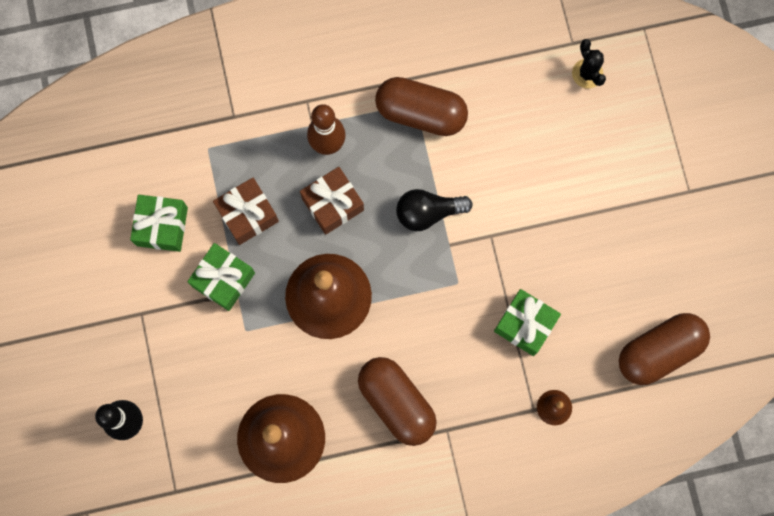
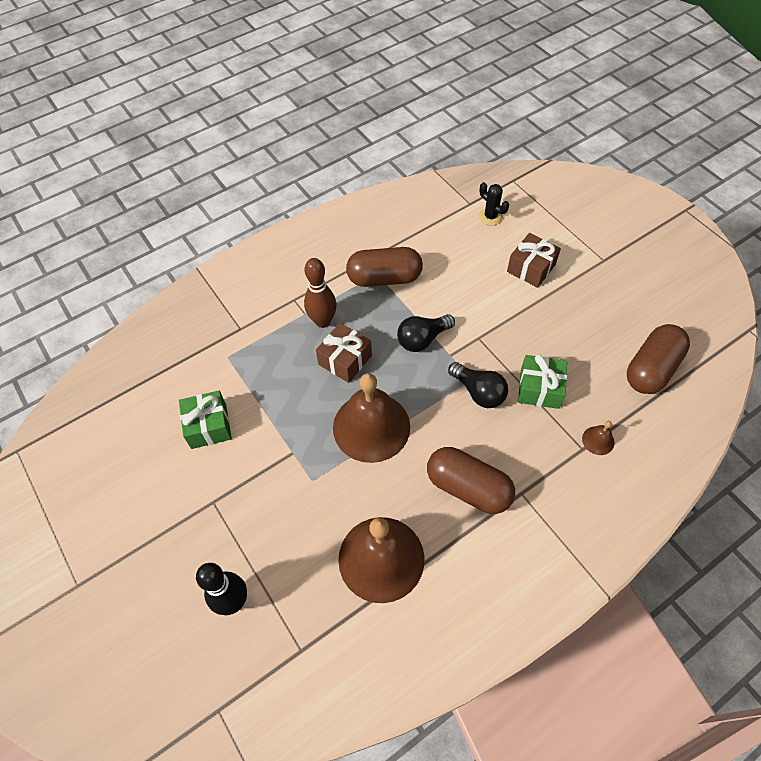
camera: 20 degrees left, 20 degrees down
(223, 279) = (277, 447): green gift -> none
(248, 215) = (279, 391): brown gift -> brown gift (531, 268)
(458, 302) = (479, 392): none -> black light bulb

